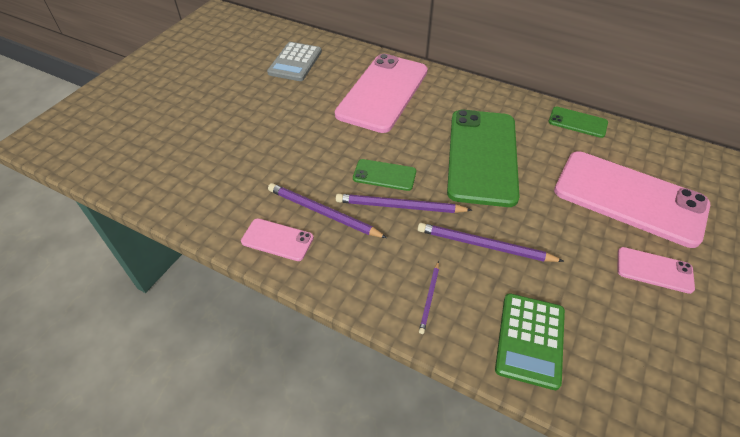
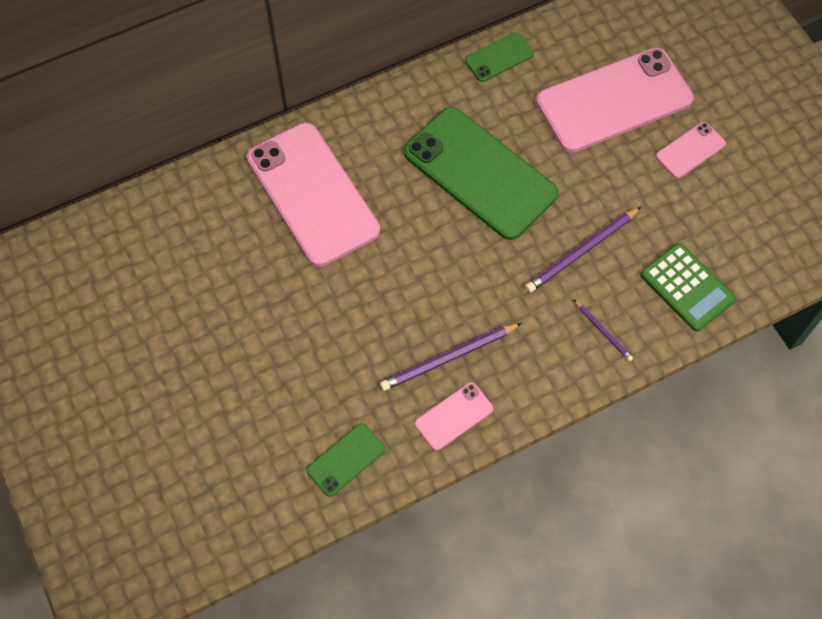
camera: 55 degrees left, 15 degrees up
(295, 62) = (178, 249): grey calculator -> none
(384, 175) = (439, 274): green phone -> green phone (346, 459)
(400, 206) = (489, 287): purple pencil -> none

